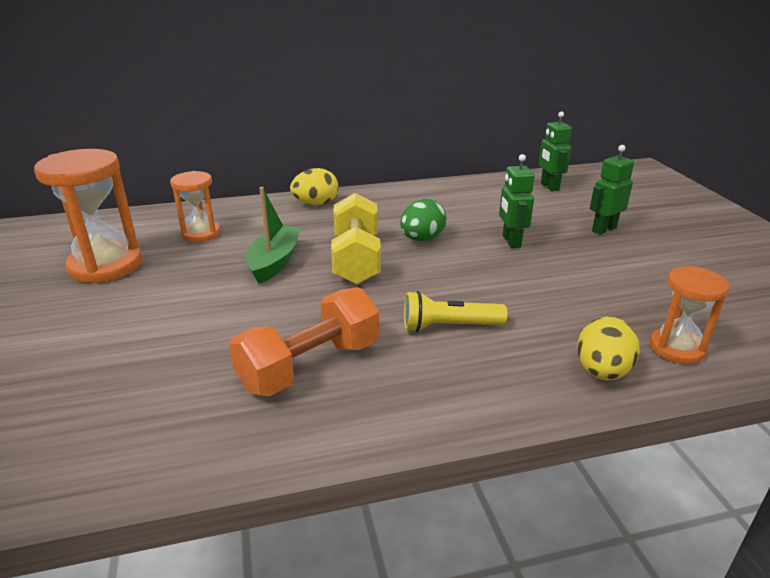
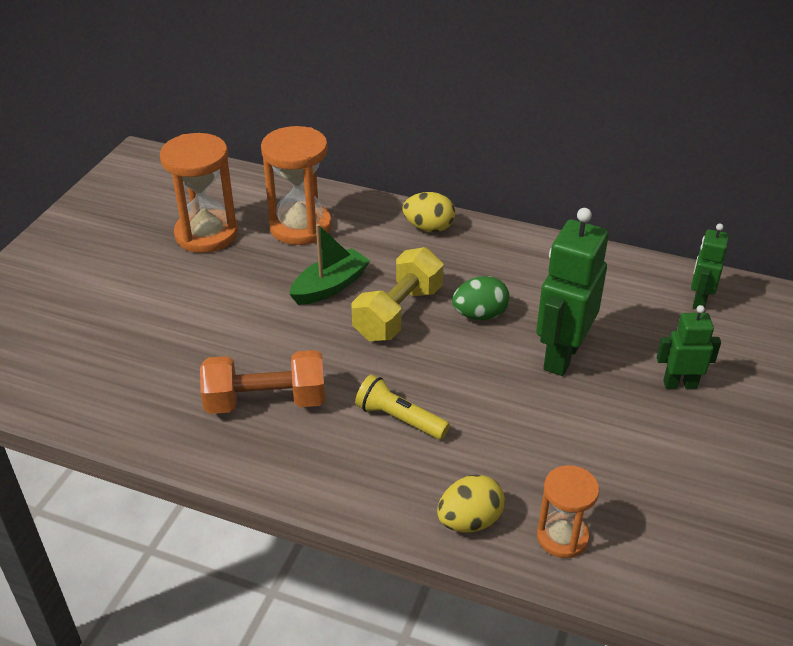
camera: 35 degrees right, 10 degrees up
(201, 234) = (300, 227): orange hourglass -> orange hourglass, size x1.67
(511, 241) = (561, 356): green robot -> green robot, size x1.78

